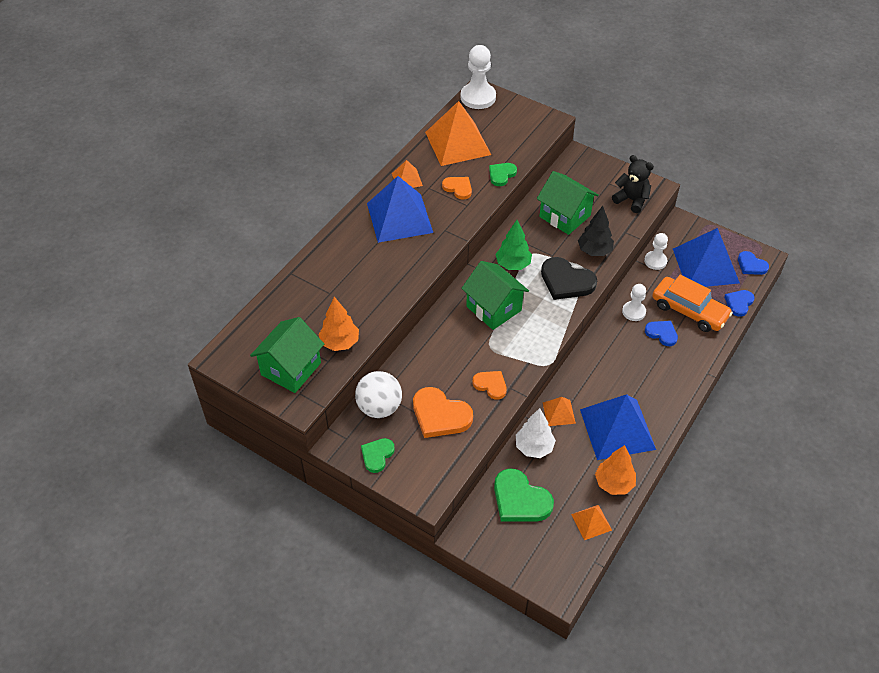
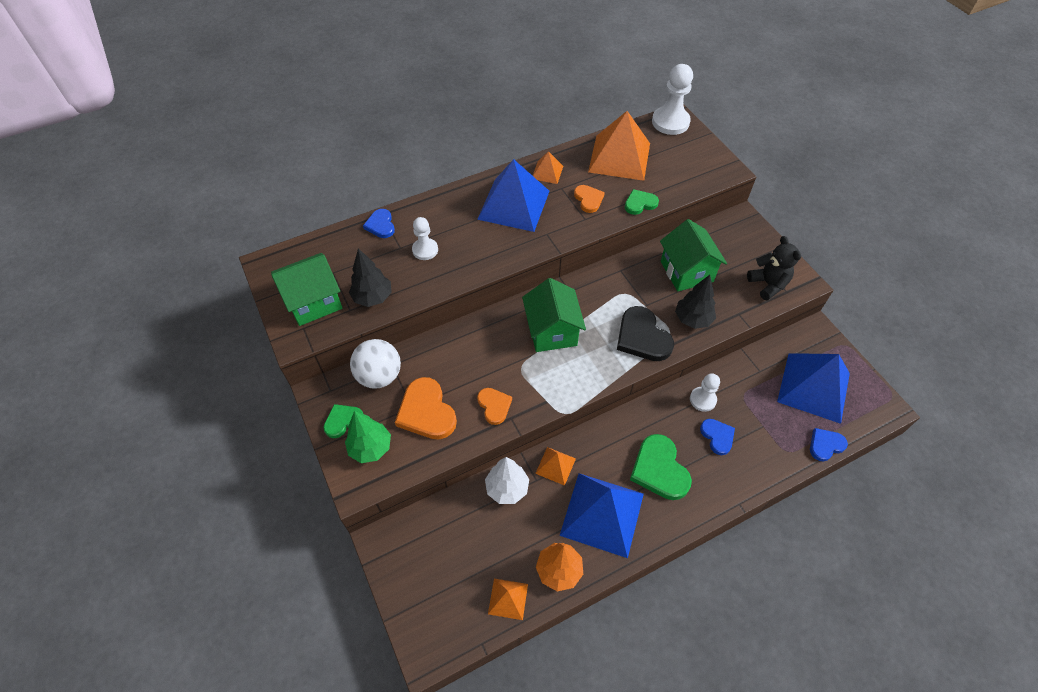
camera: 30 degrees right, 5 degrees up
(340, 342) = (373, 297): orange tree -> black tree
(513, 264) = (601, 297): green tree -> green tree (371, 448)
(520, 499) = (456, 534): green heart -> green heart (659, 469)
(655, 261) = (761, 358): white pawn -> white pawn (425, 250)
(689, 310) = (763, 426): orange car -> none
(751, 265) = (867, 410): blue heart -> blue heart (380, 225)

